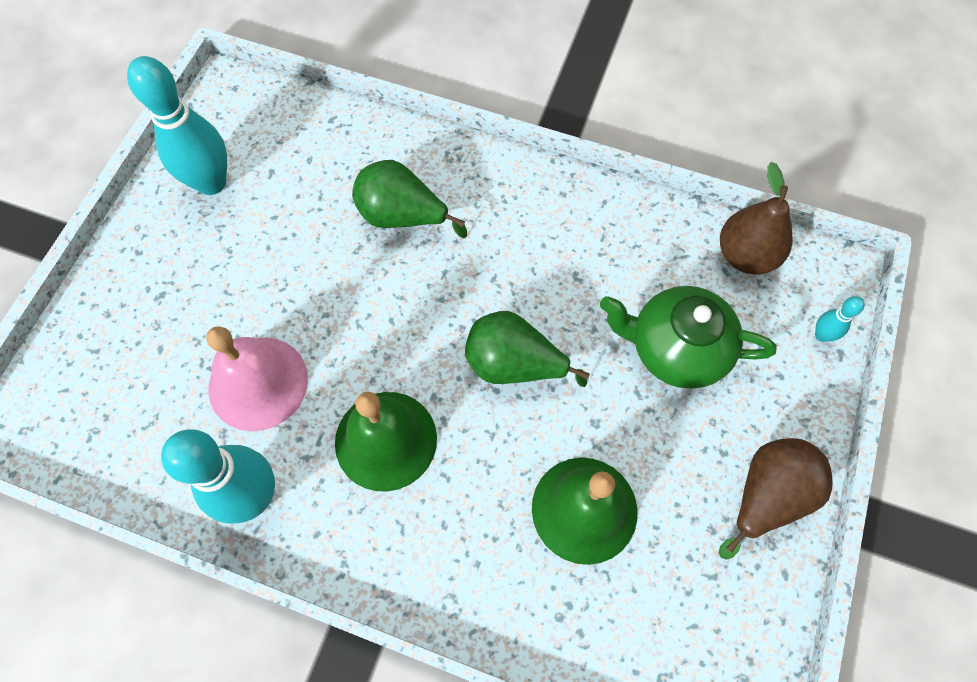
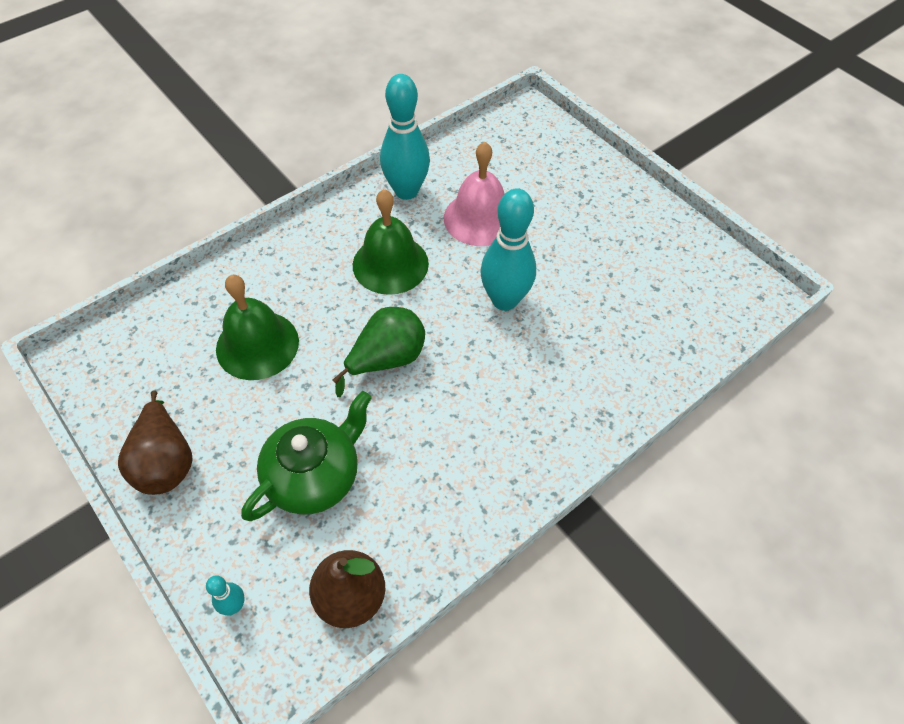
camera: 120 degrees right, 10 degrees down
(211, 183) = (664, 250): turquoise bowling pin -> turquoise bowling pin (504, 300)
(402, 216) = (562, 352): green pear -> none

